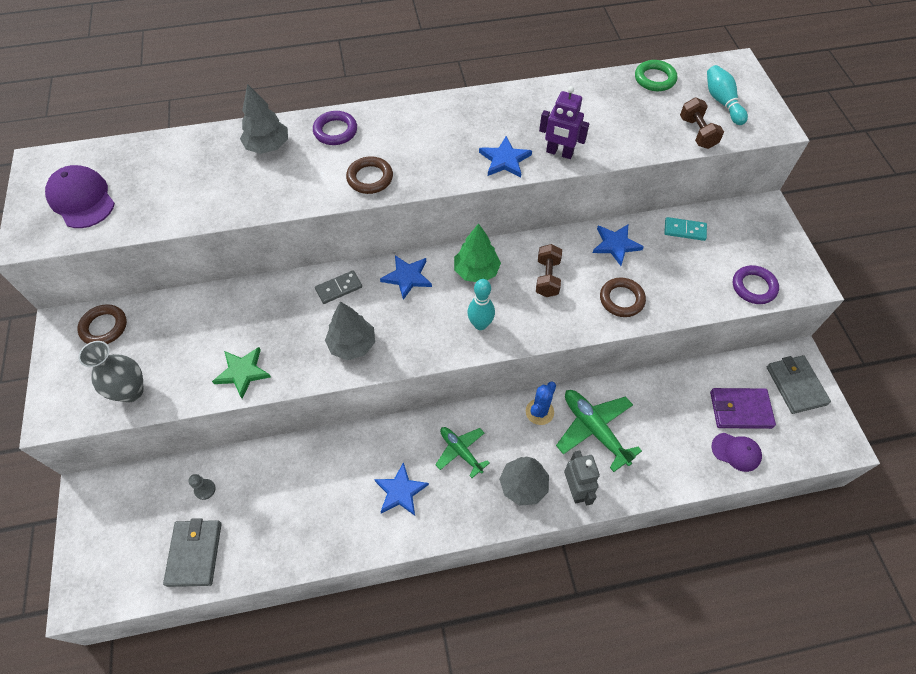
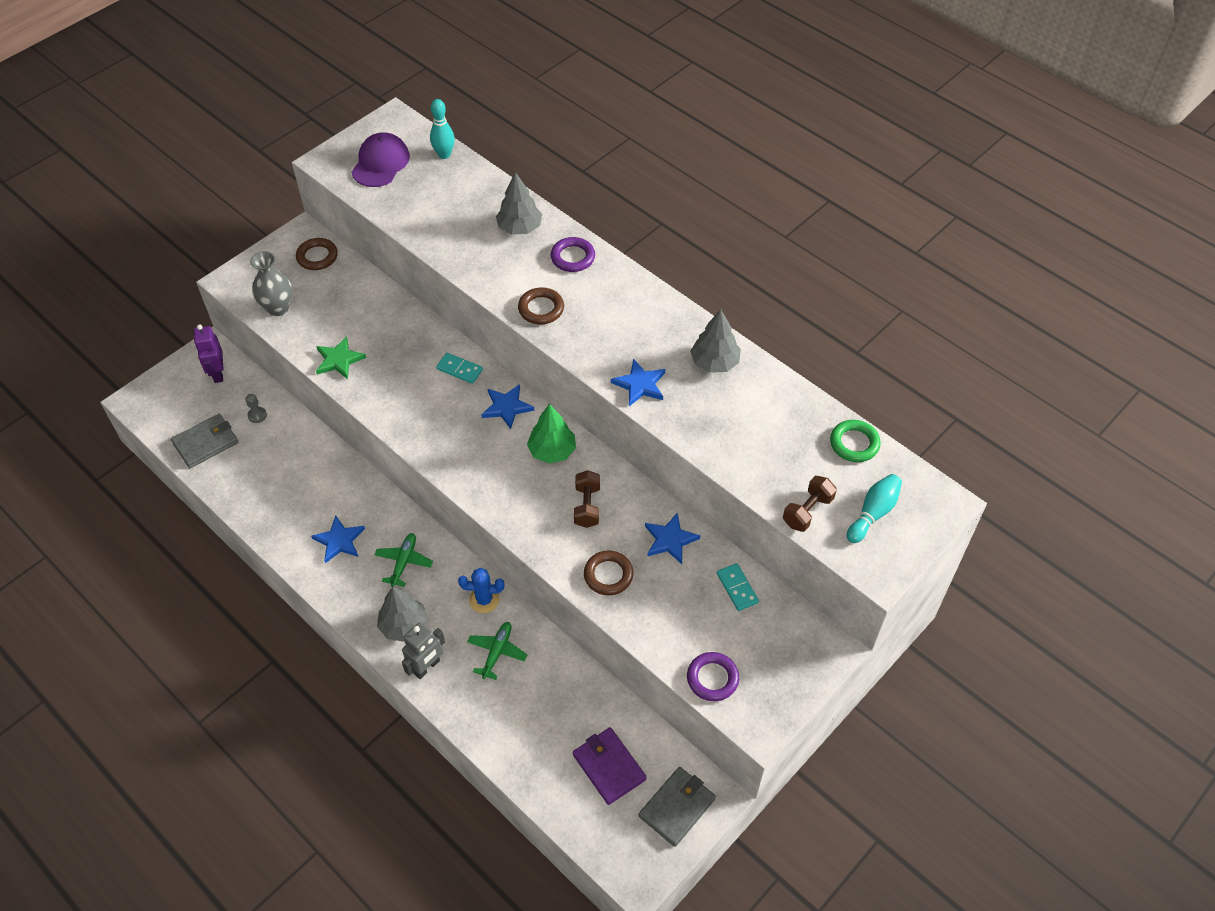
camera: 55 degrees right, 5 degrees down
(339, 288) = (459, 369): grey domino -> turquoise domino
(352, 344) = (413, 411): grey tree -> grey tree (714, 362)
(480, 324) = (498, 484): turquoise bowling pin -> turquoise bowling pin (444, 154)
(547, 278) = (587, 506): brown dumbbell -> brown dumbbell turned 60 degrees counterclockwise
(559, 153) = (683, 418): purple robot -> purple robot (218, 373)
(594, 429) = (497, 652): green plane -> green plane, size x0.64
(736, 452) = (558, 783): purple cap -> none

